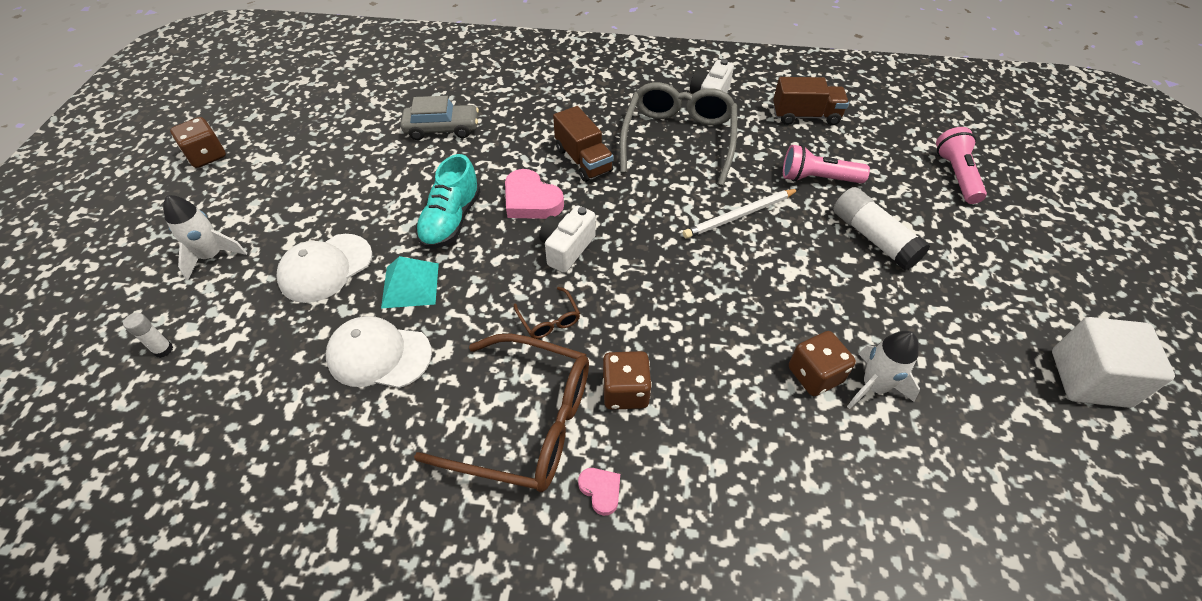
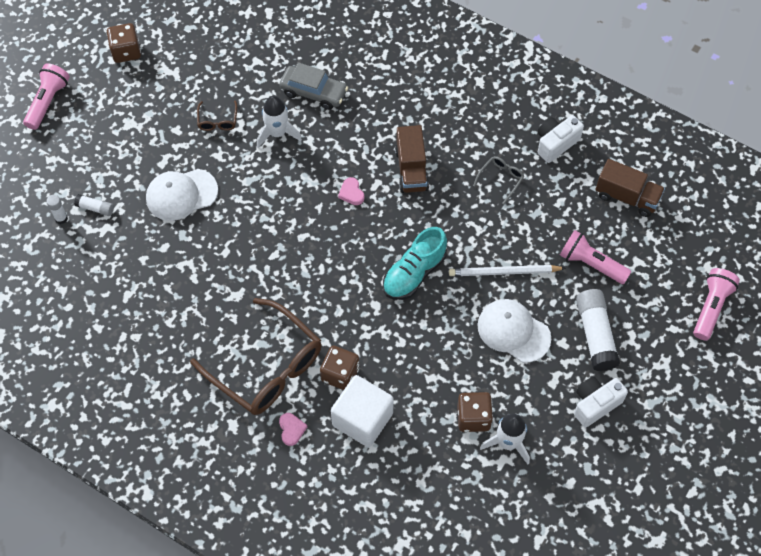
camera: 25 degrees right, 10 degrees up
(114, 230) = (48, 102): none -> pink flashlight
(211, 321) = (95, 208): none -> white glue stick
(212, 256) = (108, 152): white rocket -> white rocket (277, 133)
(379, 355) = (194, 280): white cap -> white cap (513, 331)
(410, 285) = (234, 233): turquoise pyramid -> none
(451, 220) = (284, 188): turquoise shoe -> turquoise shoe (414, 273)
(531, 200) = (351, 193): pink heart -> pink heart, size x0.53
(549, 319) = (316, 300): brown glasses -> brown glasses (217, 120)
(567, 248) = (357, 248): white camera -> white camera (595, 404)
(678, 140) = (500, 179): grey glasses -> grey glasses, size x0.42
(1089, 378) = (665, 504): white cube -> white cube (362, 419)

